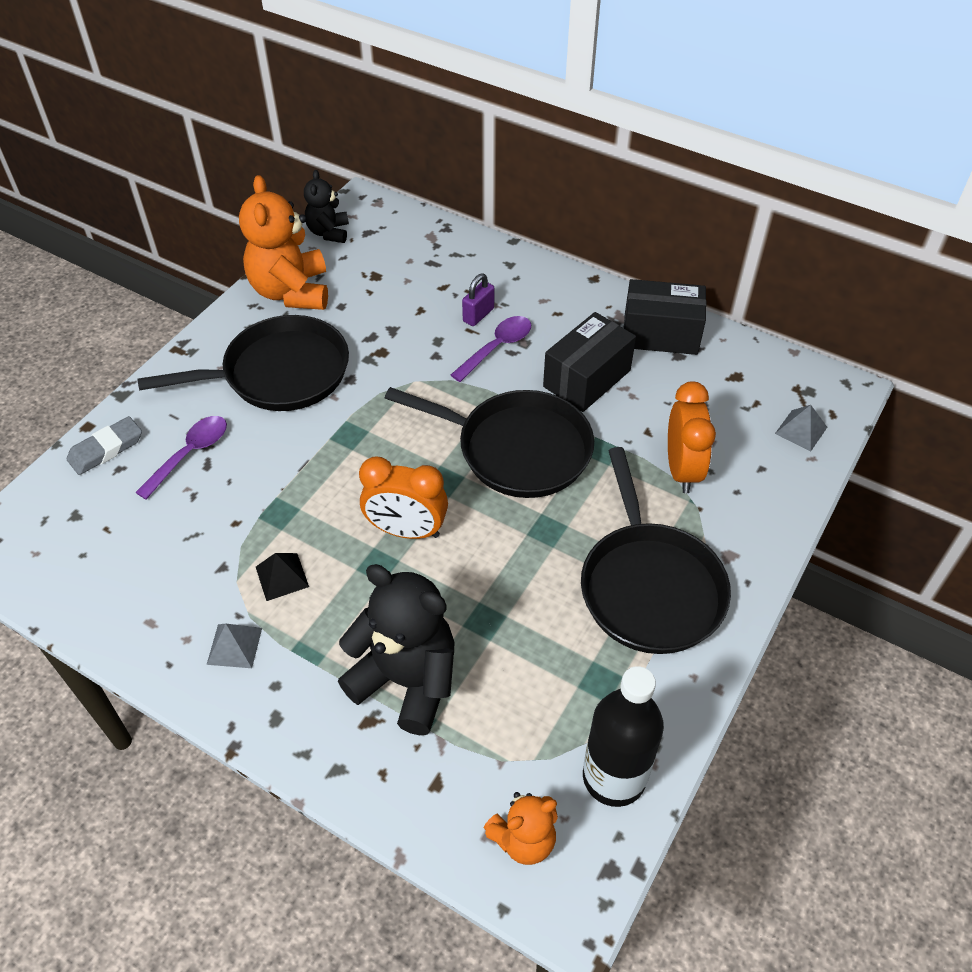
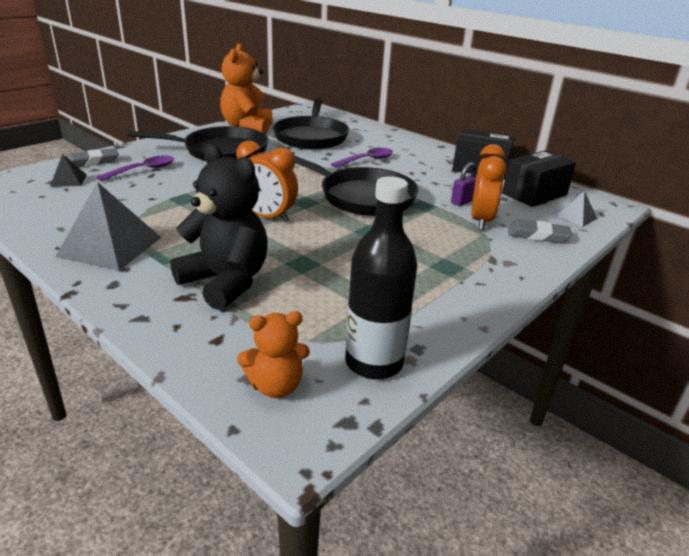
camera: 10 degrees right, 20 degrees down
(234, 646) = (110, 246): grey pyramid -> grey pyramid, size x2.01
(282, 576) = (166, 223): black pyramid -> black pyramid (68, 180)
(328, 232) = (282, 114): black teddy bear -> none
(478, 315) = (360, 148): purple padlock -> purple padlock (463, 201)
(587, 378) = (423, 178): black box -> black box (534, 194)
(650, 587) = (440, 268): black pan -> black pan (311, 137)
(757, 486) = (537, 235): none -> grey eraser

